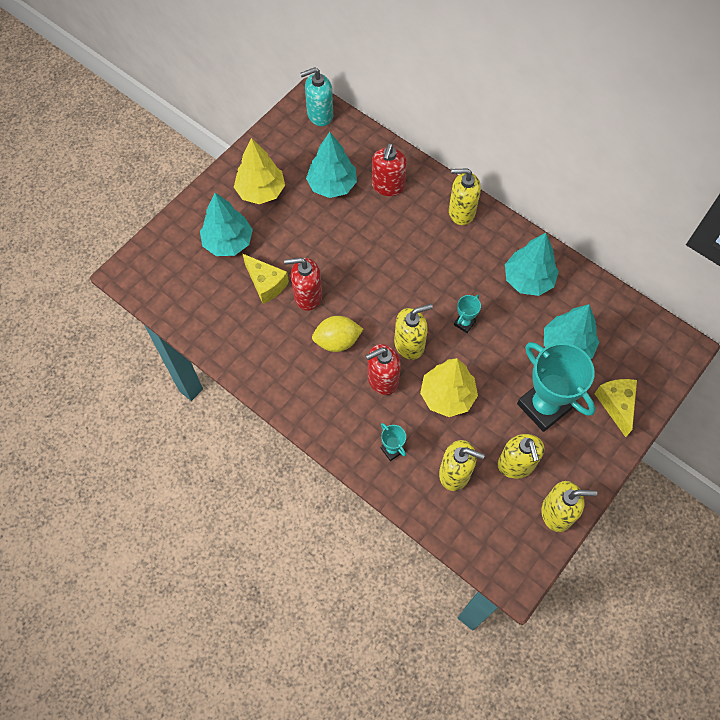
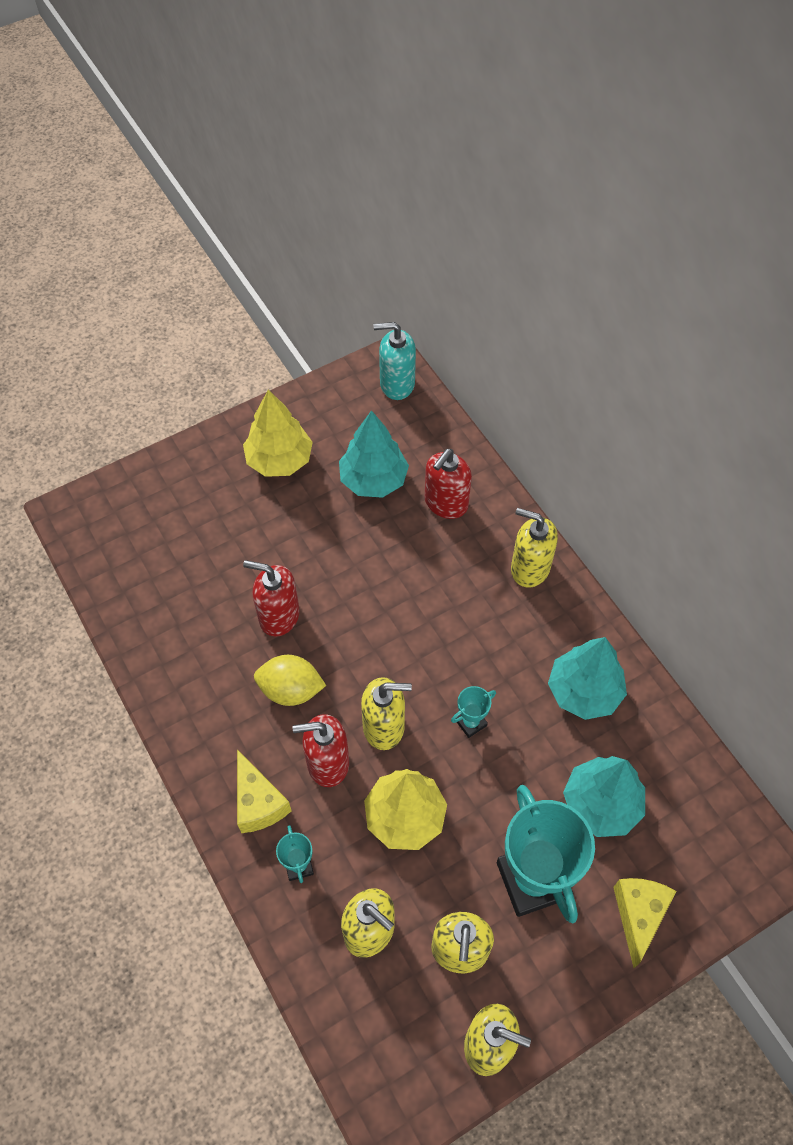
camera: 20 degrees right, 5 degrees down
(228, 242) = (210, 513): turquoise tree -> none
(266, 284) = (233, 583): yellow cheese -> yellow cheese (258, 802)

